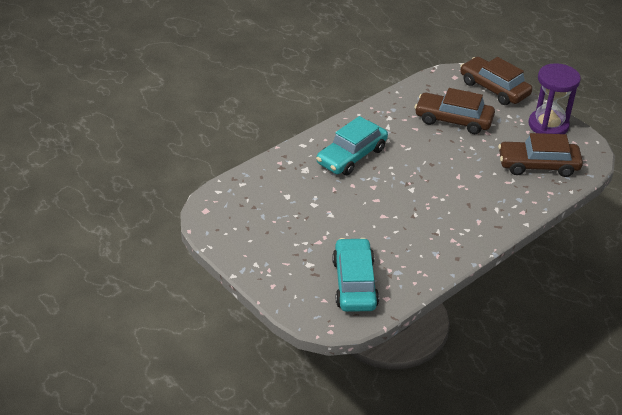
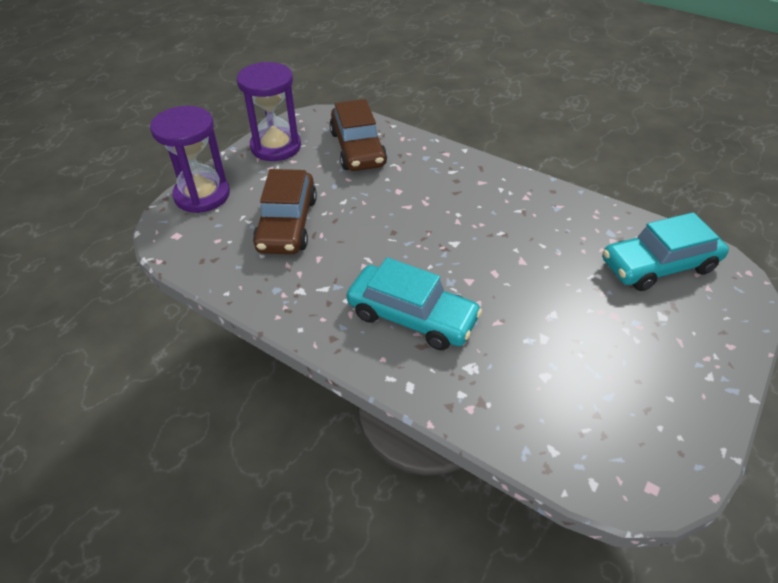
camera: 105 degrees left, 5 degrees up
(494, 88) = (202, 195): brown car -> purple hourglass

